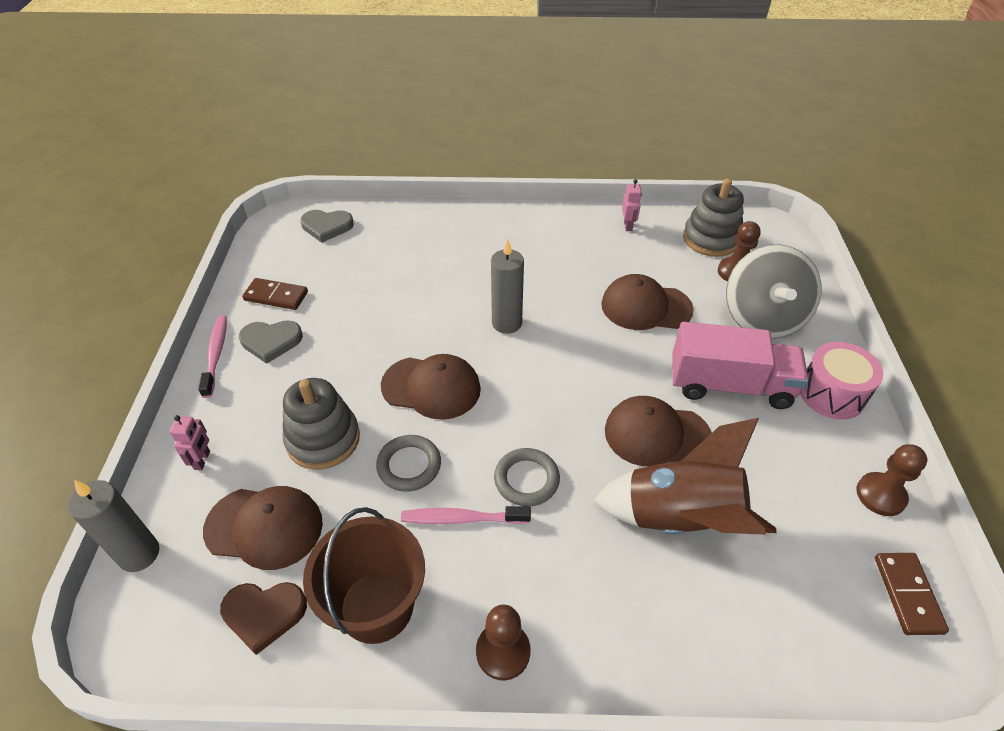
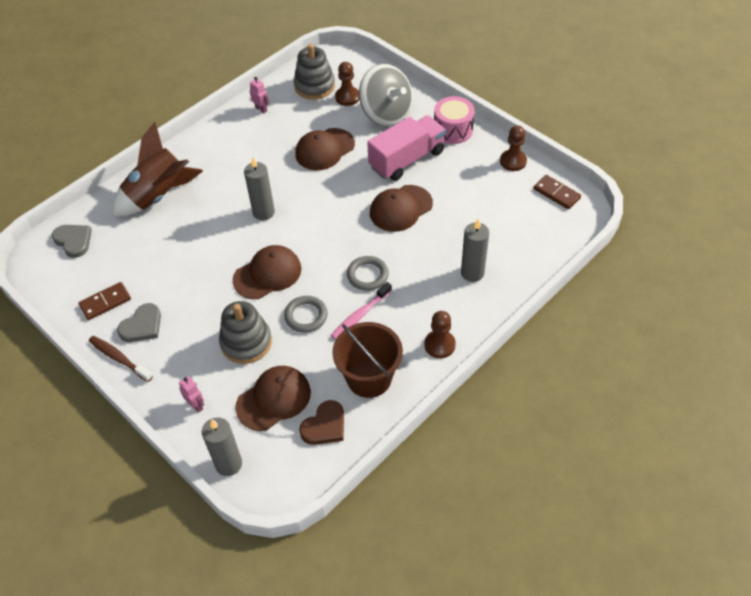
camera: 45 degrees left, 5 degrees up
(216, 354) = (119, 358): pink toothbrush -> brown toothbrush
(327, 227) = (73, 241): grey heart -> grey heart turned 90 degrees counterclockwise
(656, 595) = (472, 273): none -> grey candle
(680, 519) = (449, 236): brown rocket -> brown rocket (158, 196)

